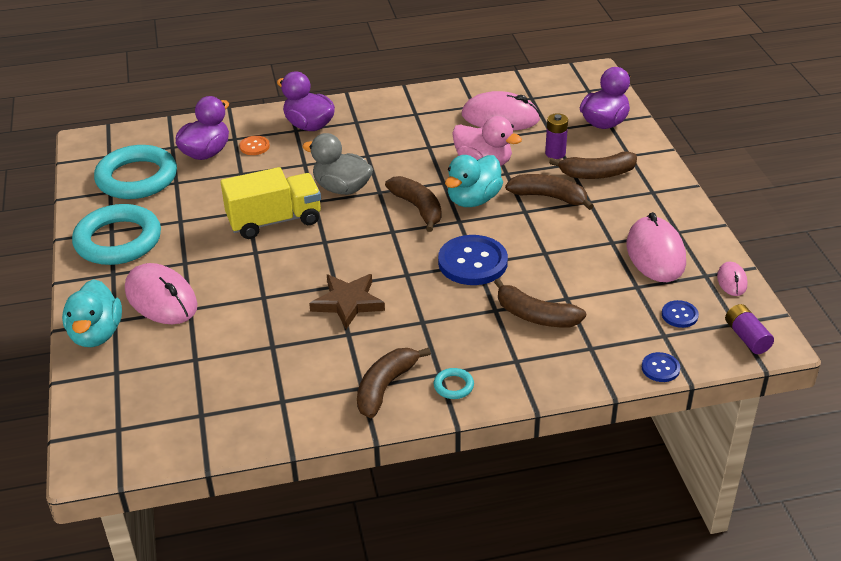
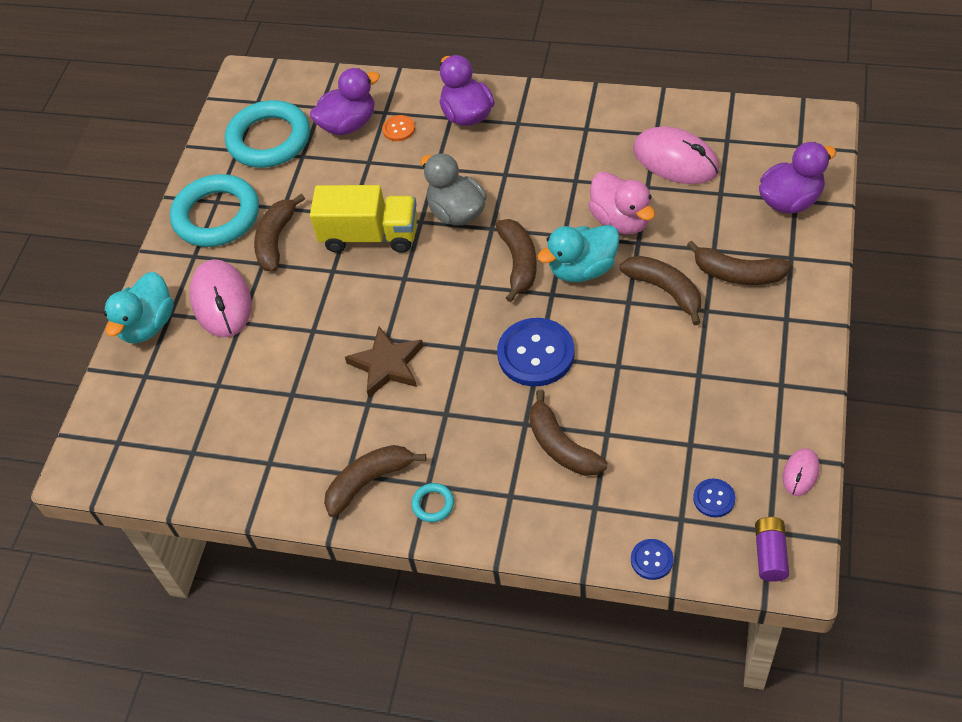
camera: 30 degrees right, 15 degrees up
(188, 244) = (276, 240): none -> brown banana
(555, 153) = (707, 230): purple battery -> none
(655, 254) = (737, 407): pink mouse -> none

